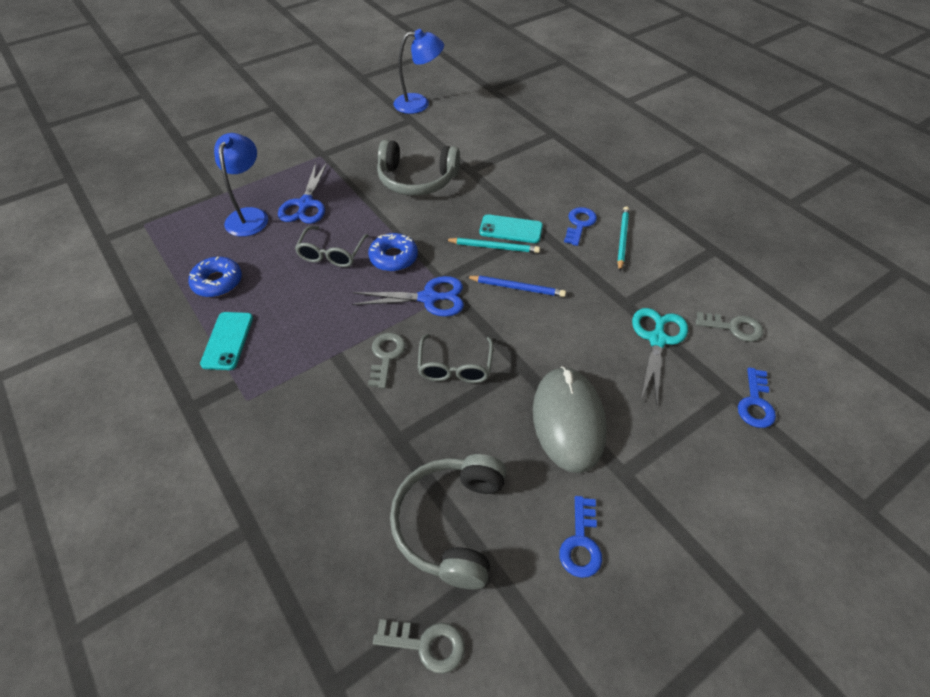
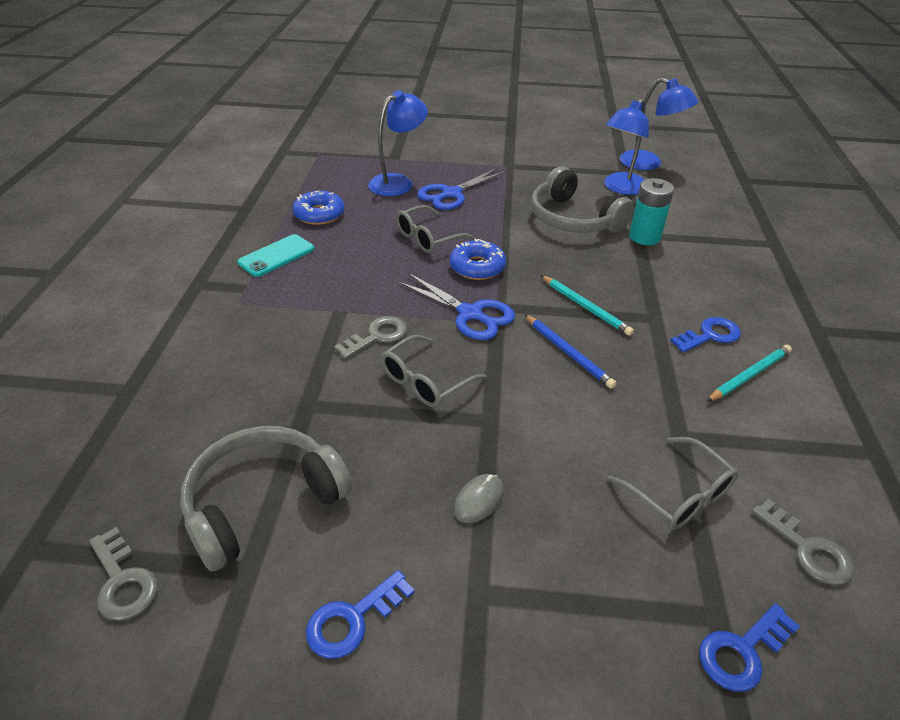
camera: 40 degrees right, 10 degrees down
(421, 135) = (621, 188): none -> blue lamp
(476, 170) = (644, 237): none -> turquoise battery
(511, 229) = (622, 301): turquoise phone -> none
(568, 420) = (478, 500): grey mouse -> grey mouse, size x0.41
(657, 339) = (679, 494): turquoise scissors -> grey glasses

